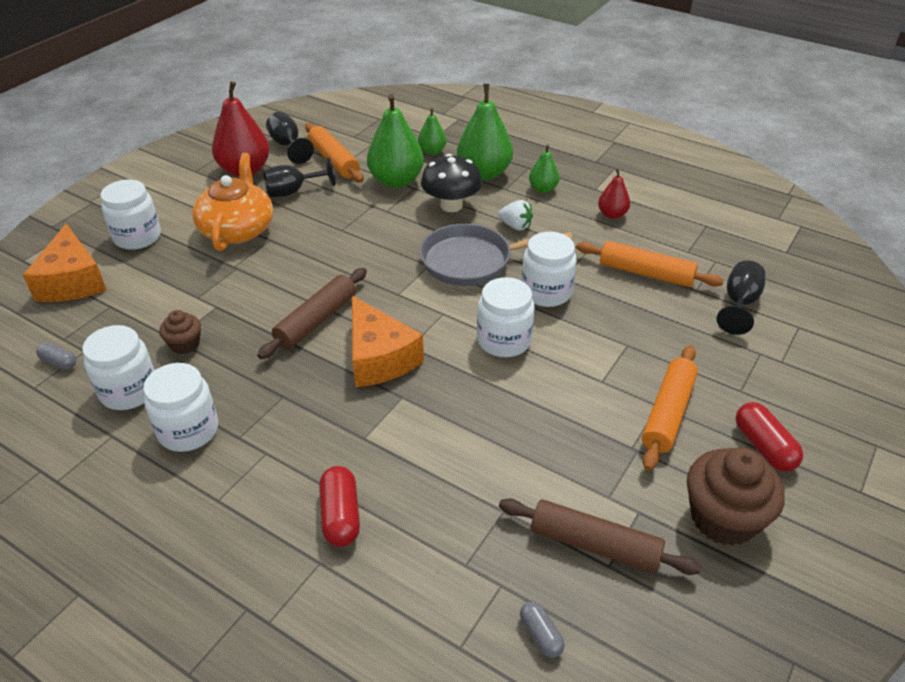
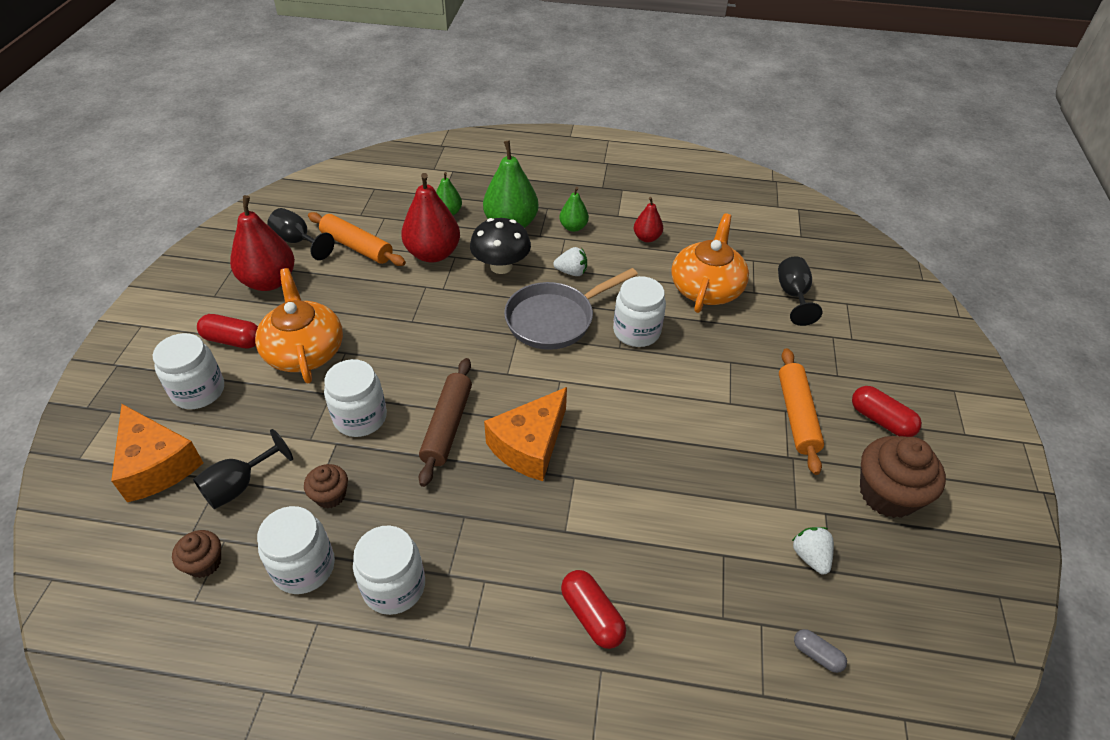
camera: 25 degrees left, 5 degrees up
(59, 362) = (204, 563): grey capsule -> brown cupcake
(187, 207) = (233, 340): none -> red capsule
(293, 191) = (336, 292): black goblet -> black goblet (239, 485)
(379, 358) = (530, 445): orange cheese -> orange cheese turned 90 degrees clockwise
(396, 181) = (433, 254): green pear -> red pear
(504, 341) = (629, 391): white jar -> white jar (360, 417)
(594, 545) = (810, 556): brown rolling pin -> white strawberry
(646, 273) = (706, 288): orange rolling pin -> orange teapot

